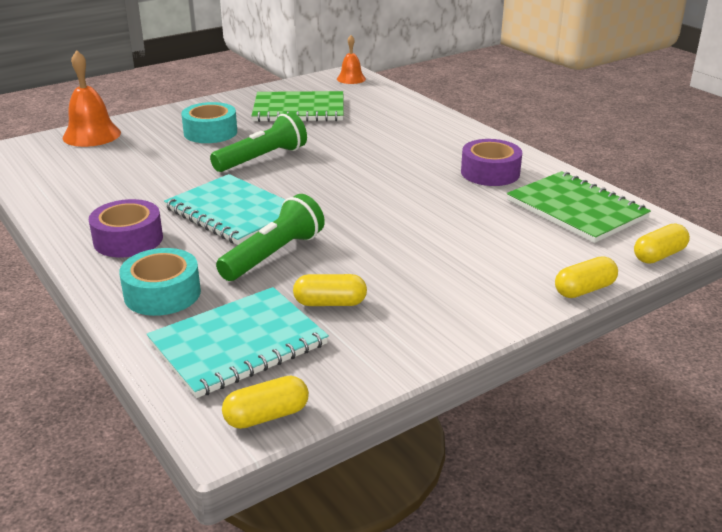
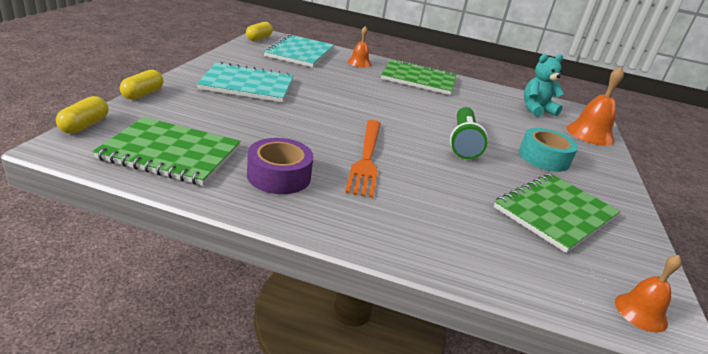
camera: 135 degrees right, 0 degrees up
(73, 166) = (536, 110): none -> turquoise teddy bear
(128, 239) = (418, 79): purple tape -> green notebook
(162, 294) = (359, 63): turquoise tape -> orange bell
(233, 212) = (402, 101): turquoise notebook -> turquoise notebook (247, 85)
(273, 255) = (342, 83): green flashlight -> none
(330, 303) = (283, 69): yellow capsule -> none
(391, 168) = (366, 158): none -> orange fork

